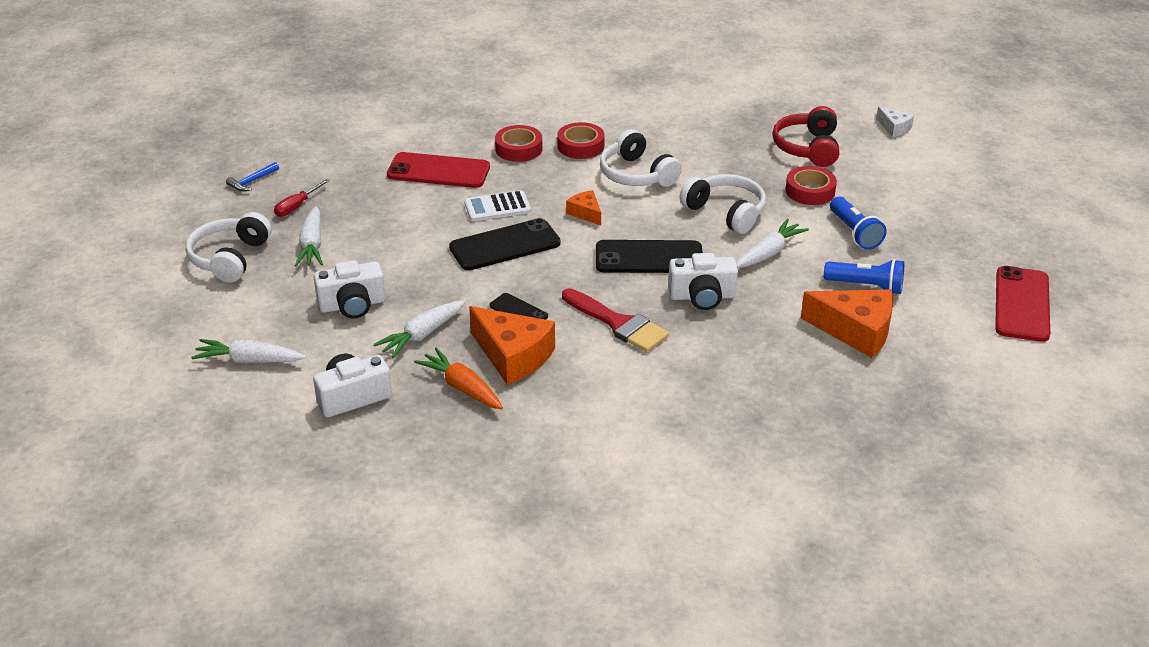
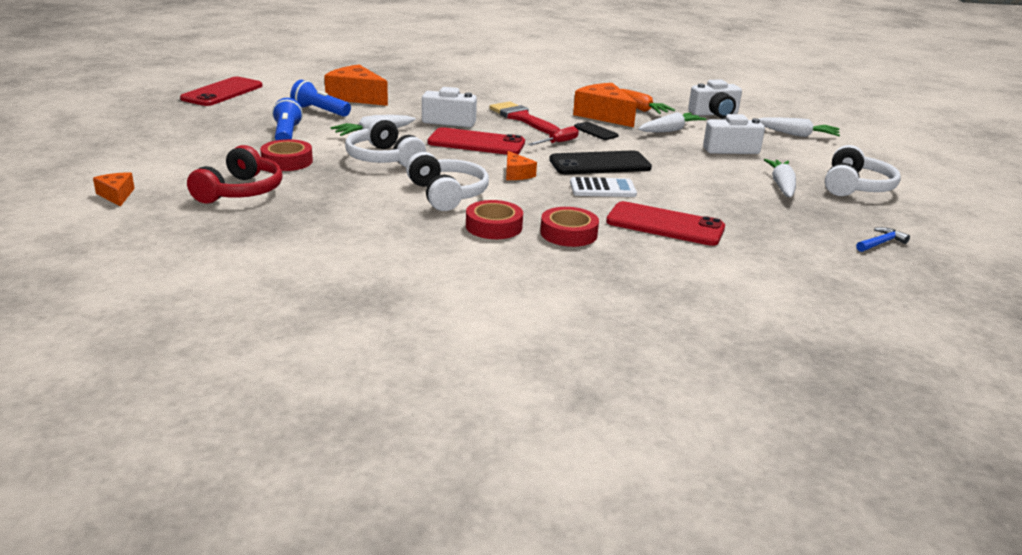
camera: 170 degrees left, 10 degrees down
(297, 206) = (813, 215): red screwdriver -> red screwdriver (558, 143)
(649, 258) = (476, 143): black phone -> red phone
(894, 128) = (116, 195): white cheese -> orange cheese

